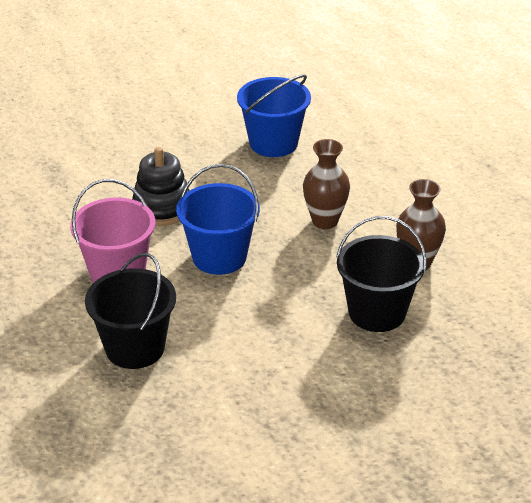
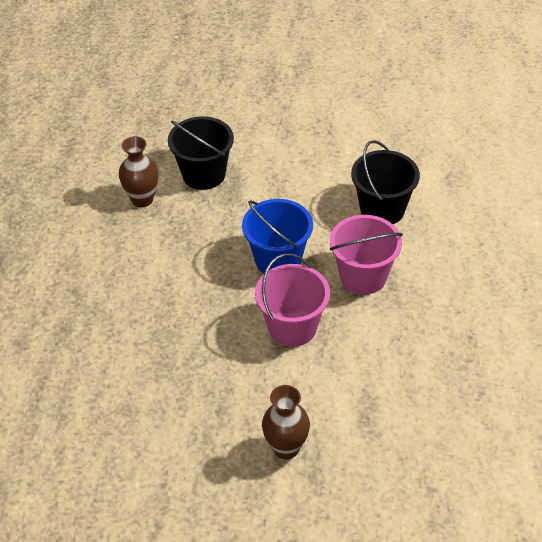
camera: 150 degrees left, 10 degrees up
(162, 208) = (292, 327): black stacking toy -> pink bucket
(273, 143) = (146, 364): blue bucket -> none
(325, 221) = (174, 261): brown vase -> brown vase (286, 448)

